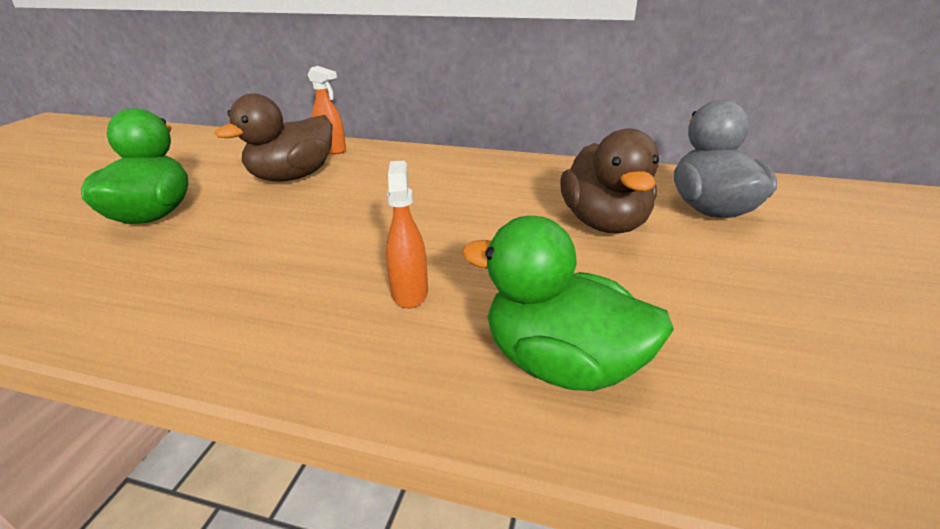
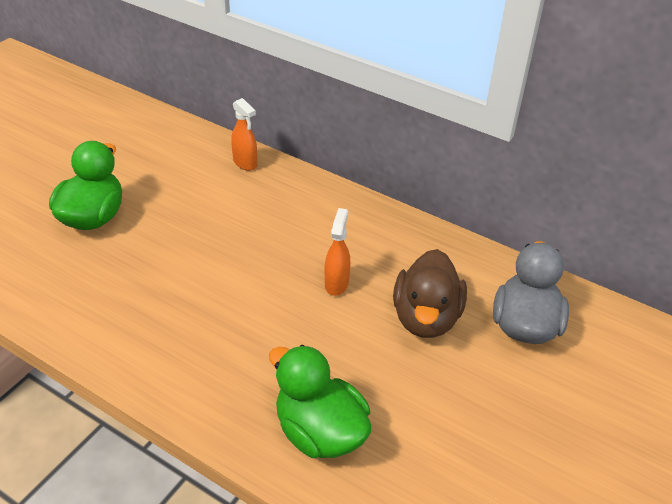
camera: 15 degrees right, 10 degrees up
(293, 176) = (204, 194): brown duck -> none
(410, 292) = (251, 348): orange spray bottle -> orange spray bottle (336, 283)

